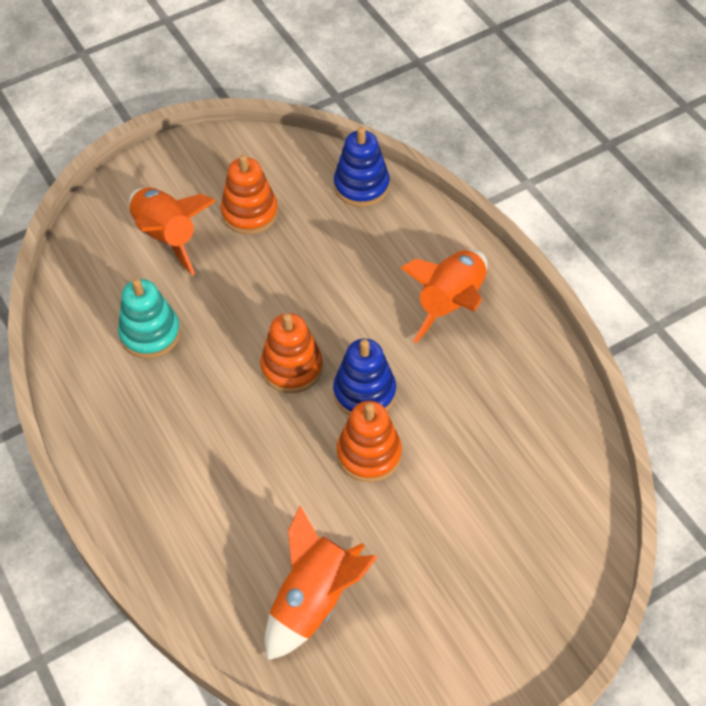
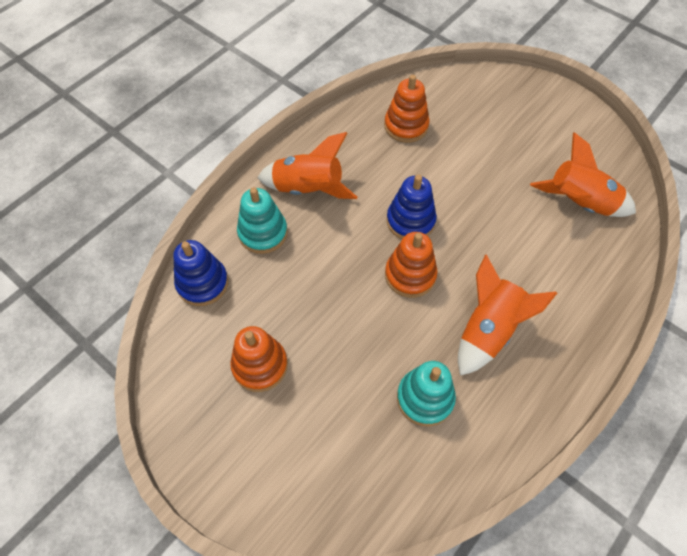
camera: 110 degrees left, 5 degrees up
(167, 237) = (311, 431): orange rocket -> orange rocket (488, 330)
(369, 454) = (458, 204): orange stacking toy -> orange stacking toy (406, 126)
(404, 247) = (263, 233): none -> turquoise stacking toy

